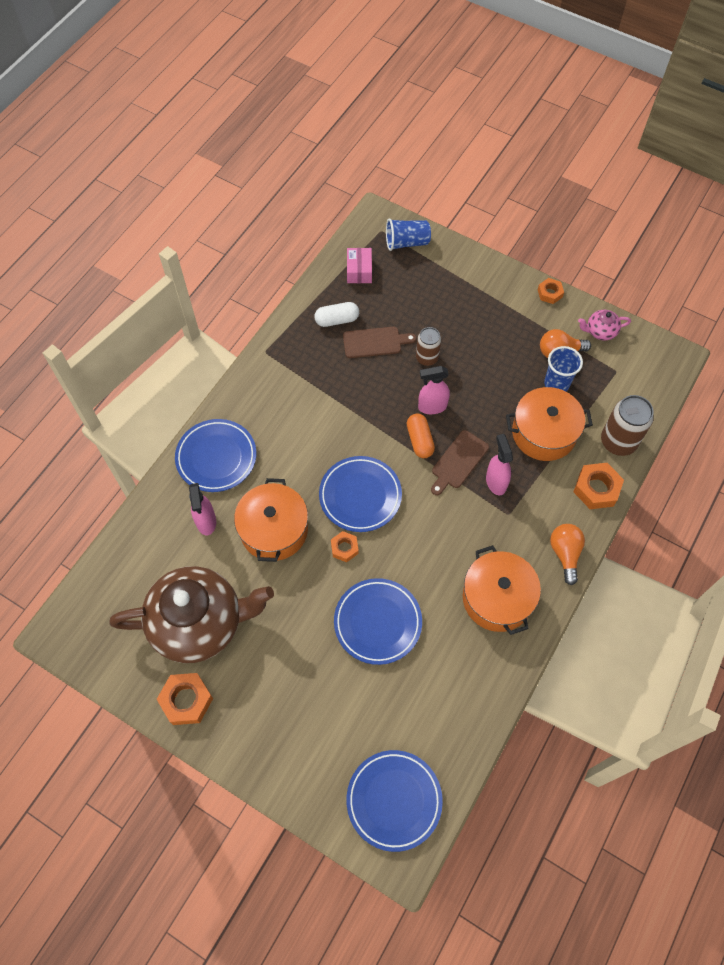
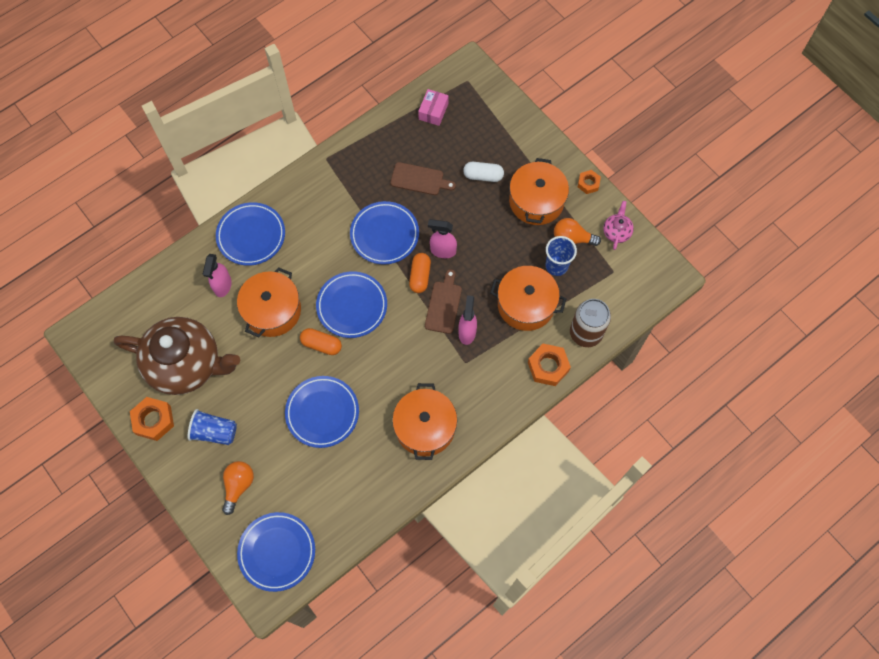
camera: 20 degrees right, 5 degrees up
(337, 320) = (396, 149): white capsule -> white capsule (483, 176)
(344, 548) = (321, 344): orange nut -> orange capsule
(363, 410) = (384, 235): none -> blue plate
(406, 242) = (485, 98): blue cup -> blue cup (214, 432)
(427, 358) = (457, 207): brown can -> none
(458, 461) = (444, 305): brown cutting board -> brown cutting board turned 135 degrees clockwise
(506, 326) = (536, 201): none -> orange pot
(565, 554) = (496, 411): orange light bulb -> orange light bulb (238, 486)
(600, 331) = (616, 232): pink teapot -> pink teapot turned 90 degrees clockwise

